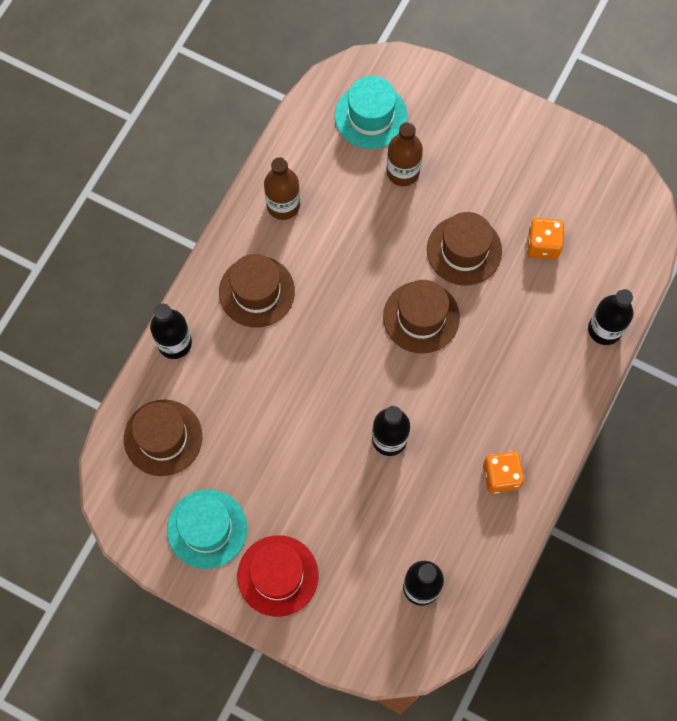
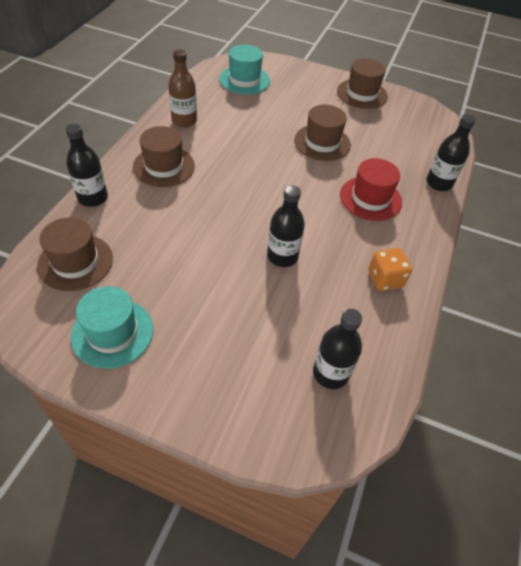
camera: 10 degrees left, 20 degrees down
(278, 575) = (184, 371): red hat -> red hat (370, 198)
(402, 172) = (270, 105): brown bottle -> none
(421, 317) = (296, 179): brown hat -> brown hat (362, 94)
(542, 245) = (378, 139): orange dice -> none

